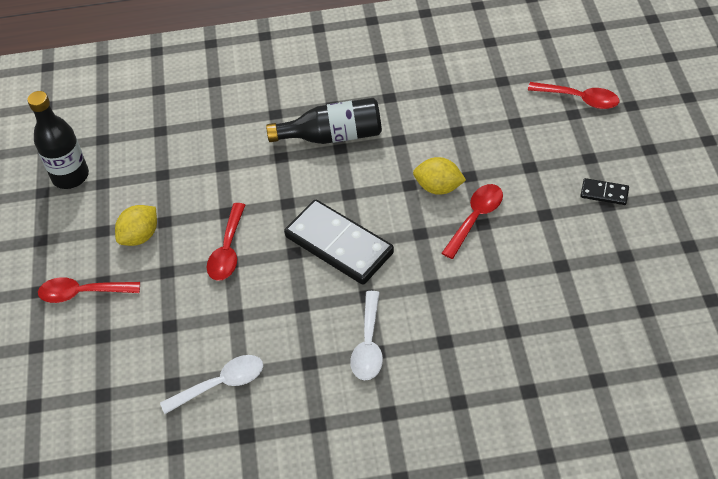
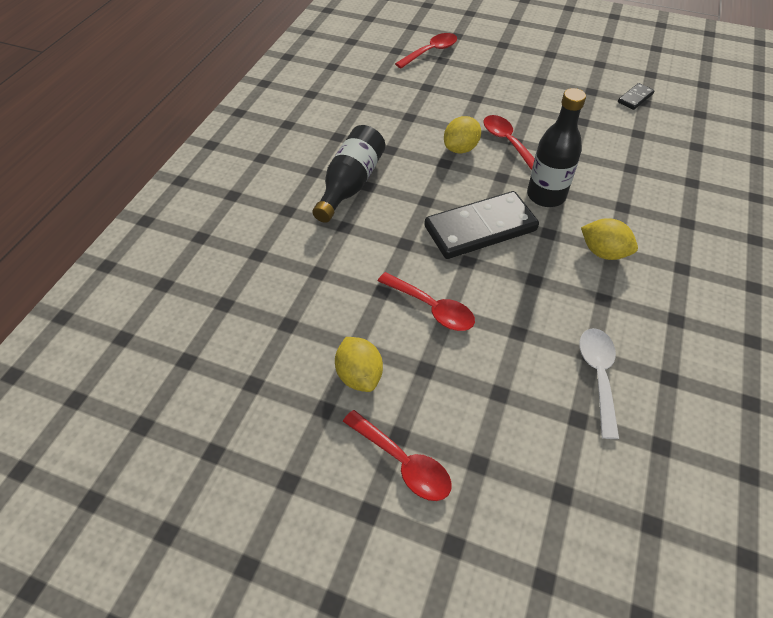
camera: 65 degrees left, 0 degrees up
(70, 176) = (214, 412): black bottle -> black bottle (546, 196)
(82, 293) = (403, 462): red spoon -> red spoon turned 75 degrees counterclockwise
(368, 345) = (603, 252): white spoon -> yellow lemon
(604, 193) = (528, 77): black domino -> black domino (635, 98)

